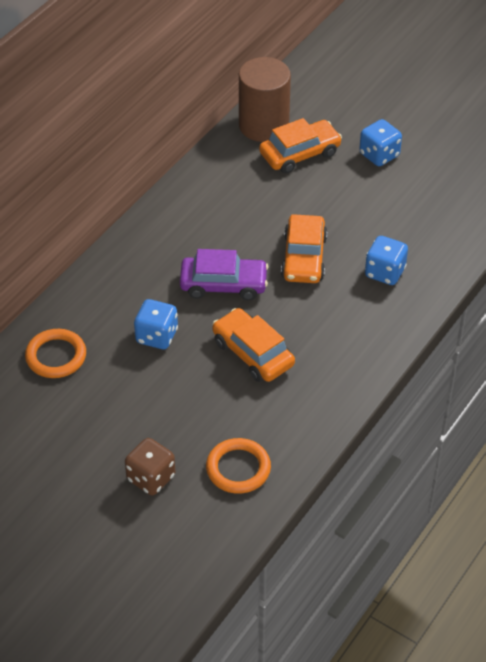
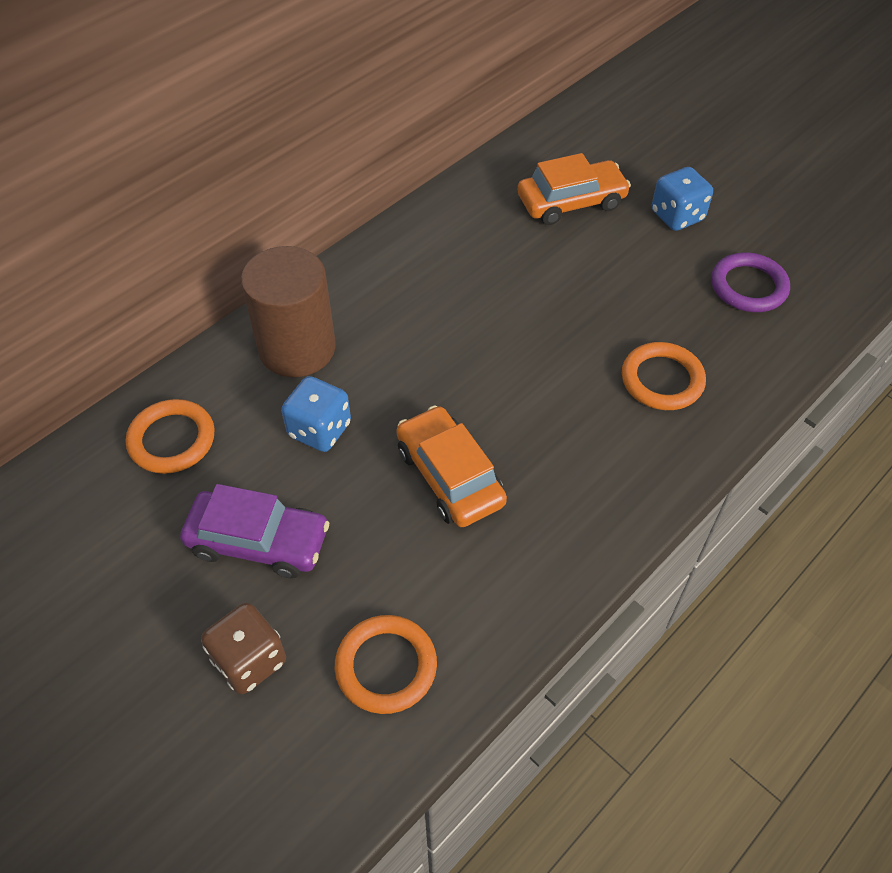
camera: 10 degrees right, 5 degrees up
(223, 284) = (431, 366): purple car -> purple car (258, 541)
(263, 125) = (531, 161): brown cylinder -> brown cylinder (297, 348)
(304, 258) = (550, 343): orange car -> none
(385, 272) = (662, 380): blue dice -> orange ring
(436, 200) = (748, 286): none -> purple ring

